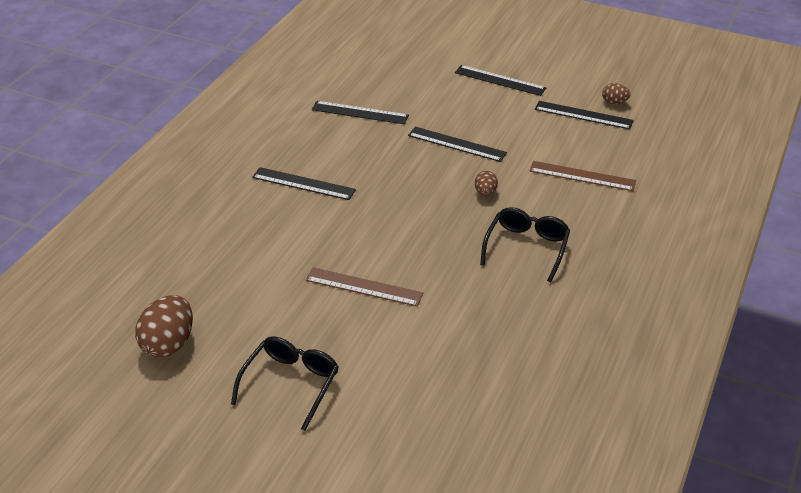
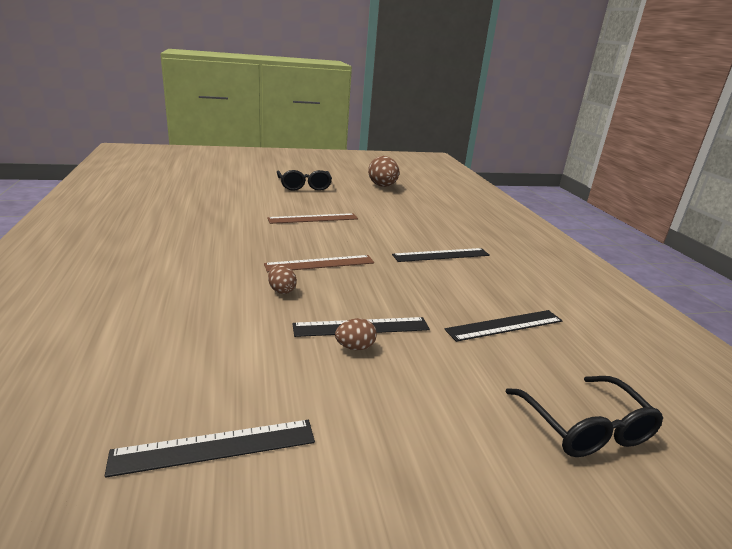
camera: 140 degrees right, 15 degrees down
(500, 80) = (418, 462): black ruler -> none
(526, 247) = (207, 262): black glasses -> black glasses (585, 428)
(582, 176) = (175, 340): brown ruler -> brown ruler (320, 263)
(614, 102) = (159, 515): brown egg -> brown egg (355, 347)

